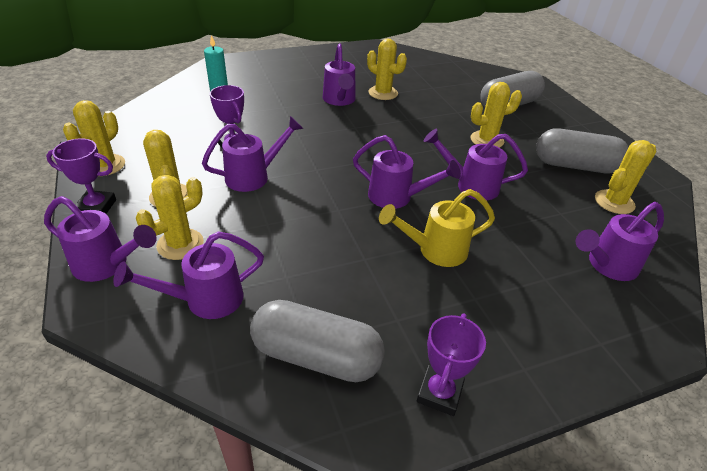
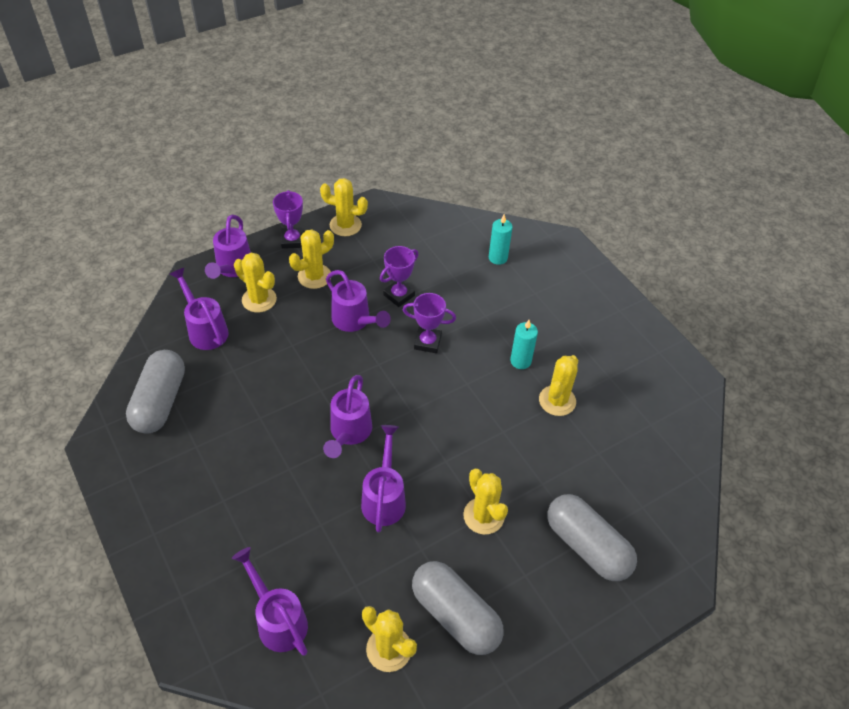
camera: 80 degrees right, 10 degrees up
(339, 100) = (520, 361): purple watering can -> turquoise candle
(435, 250) = (278, 469): yellow watering can -> none
(439, 393) = (132, 477): purple trophy -> purple trophy (427, 342)
(575, 166) = (455, 615): grey capsule -> grey capsule turned 45 degrees counterclockwise

